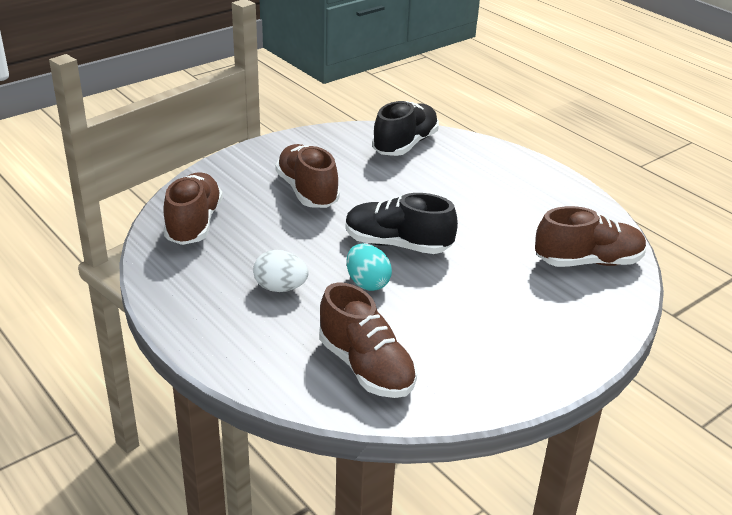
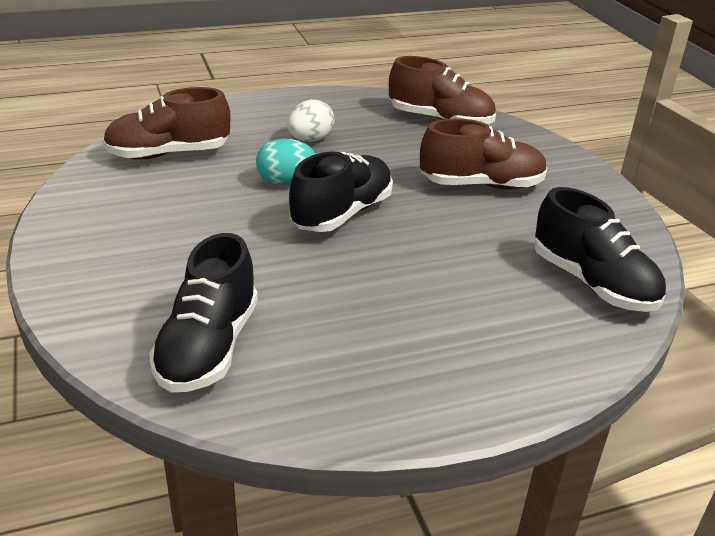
camera: 110 degrees right, 0 degrees up
(588, 262) = (208, 347): brown shoe -> black shoe

